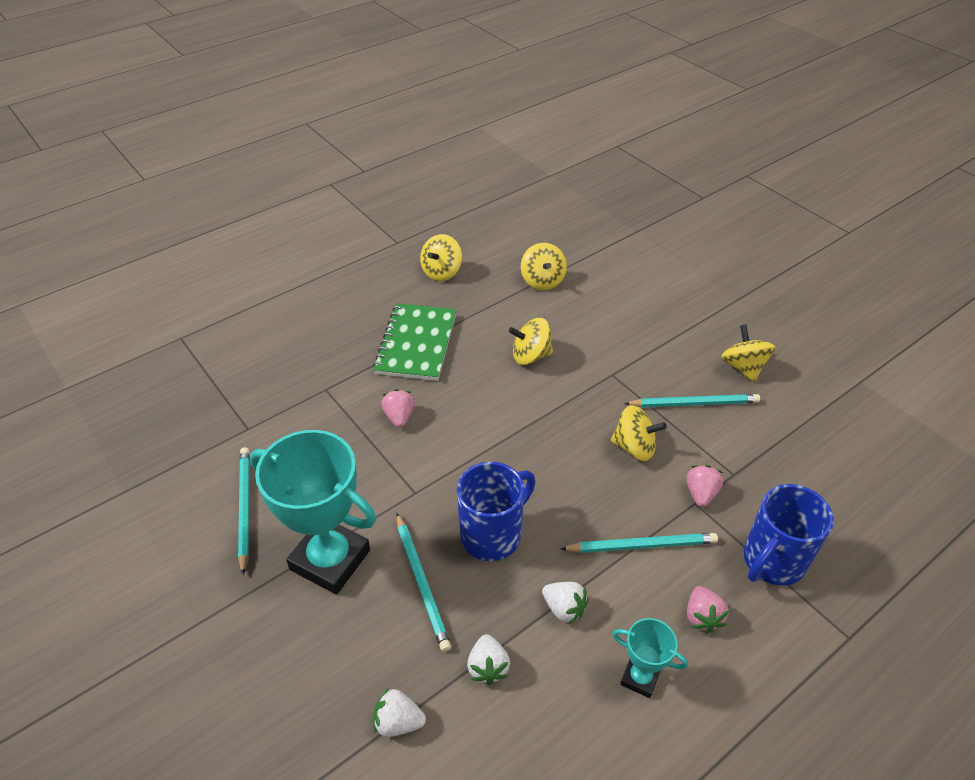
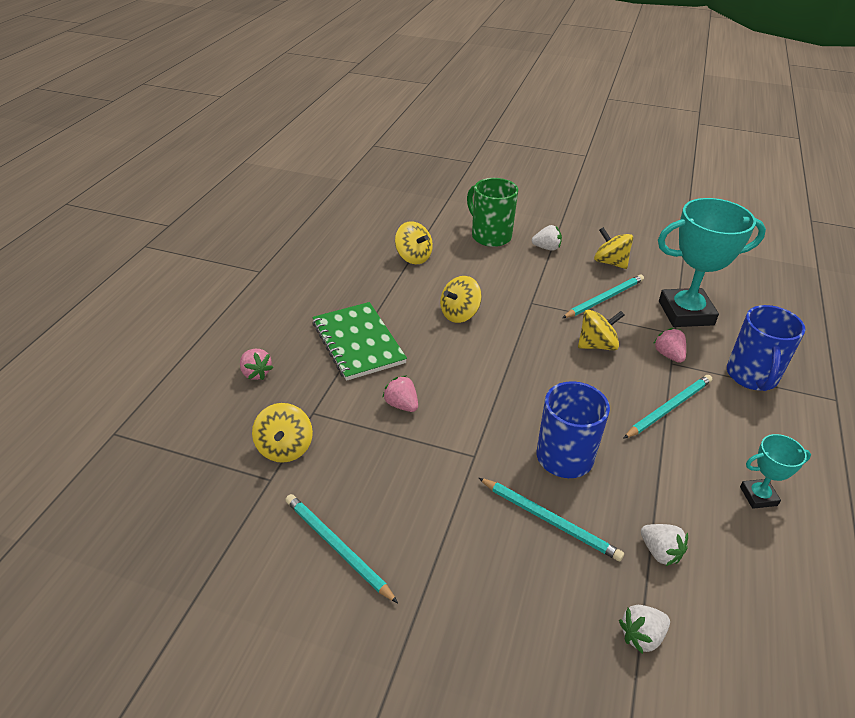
camera: 35 degrees left, 5 degrees down
(330, 560) = (459, 546): turquoise trophy -> turquoise trophy (685, 313)
(441, 272) = (323, 280): yellow spinning top -> yellow spinning top (285, 448)
(564, 608) = (665, 479): white strawberry -> white strawberry (546, 248)
(640, 287) = (490, 236): none -> green mug
(702, 617) = (751, 434): pink strawberry -> pink strawberry (256, 373)

